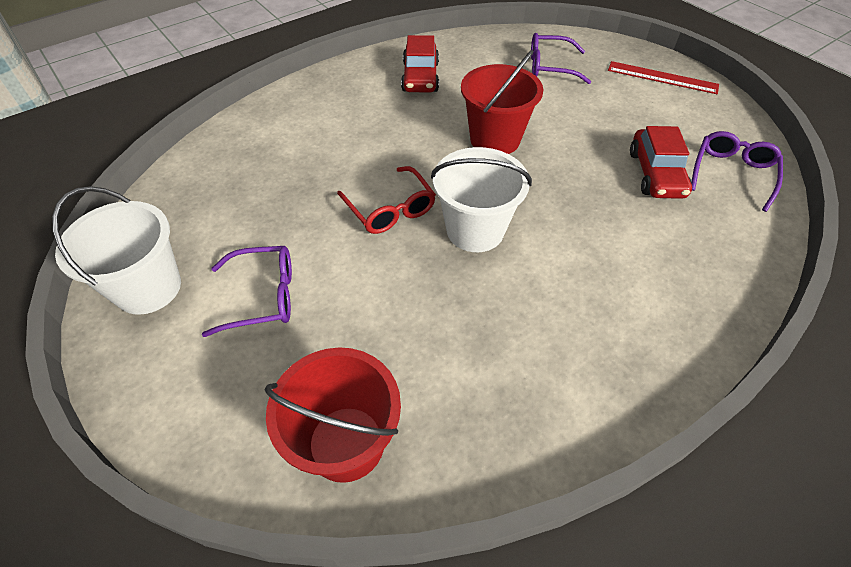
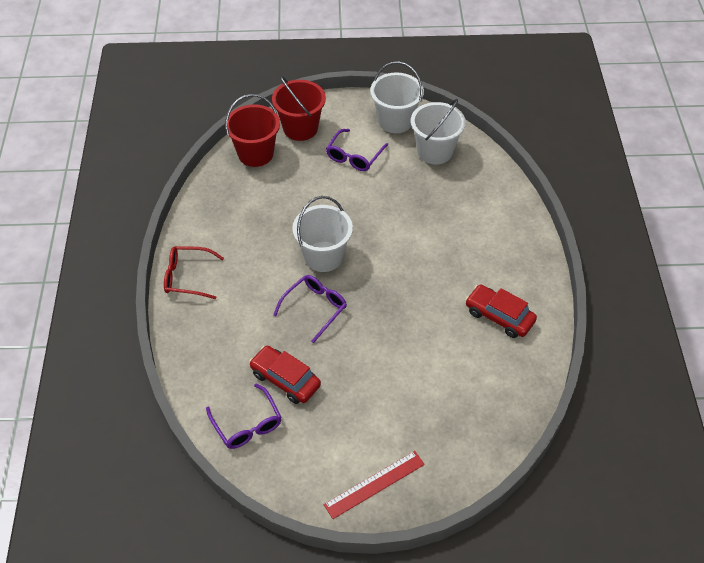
camera: 125 degrees right, 0 degrees up
(198, 215) = (435, 151): none -> white bucket
(390, 209) = (372, 229): red glasses -> red glasses (188, 277)
(495, 139) = (391, 315): red bucket -> red bucket (300, 128)
(550, 67) = (450, 413): purple glasses -> purple glasses (314, 308)

